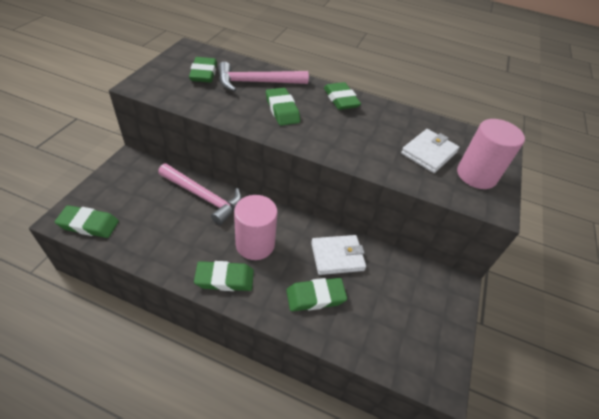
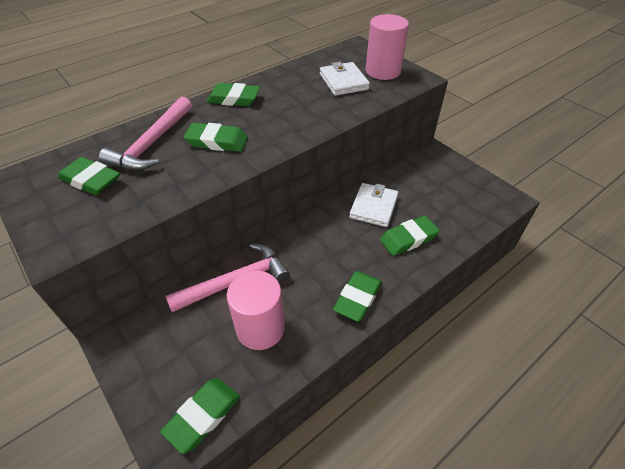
camera: 55 degrees left, 0 degrees up
(255, 244) = (328, 259): pink cylinder -> pink cylinder (260, 328)
(315, 297) = (408, 238): green eraser -> green eraser turned 45 degrees clockwise

